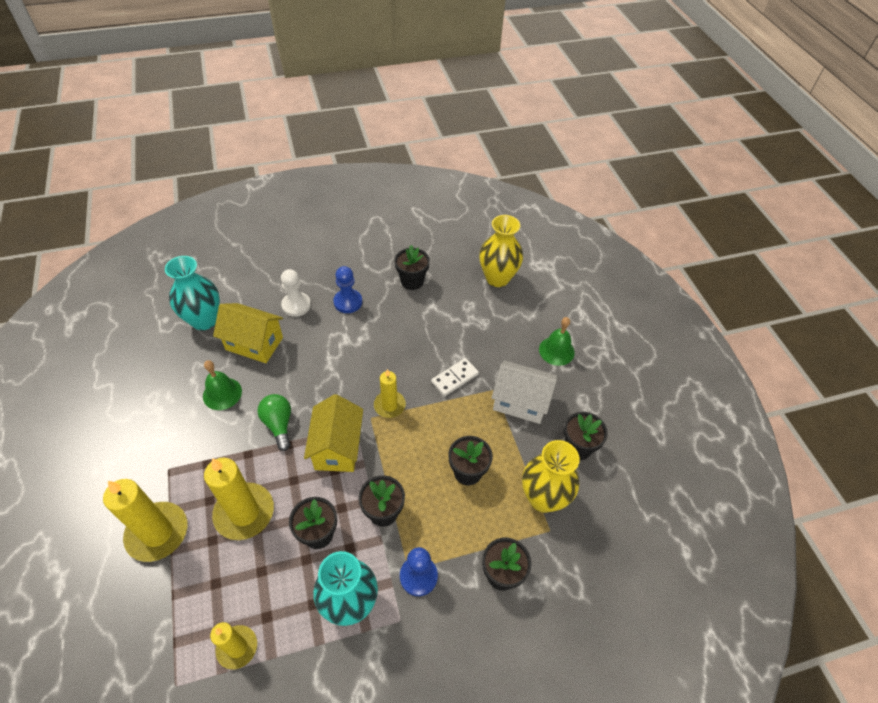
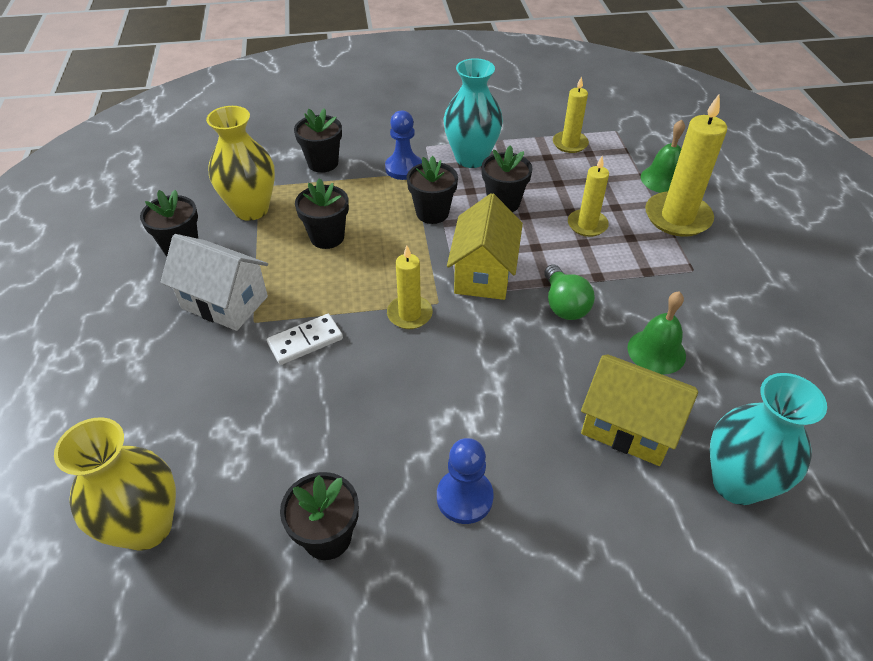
camera: 170 degrees left, 5 degrees down
(244, 513) = (587, 225): yellow candle -> yellow candle, size x0.60
(296, 305) = (566, 500): white pawn -> none
(556, 351) = (126, 367): green bell -> green bell (663, 179)

